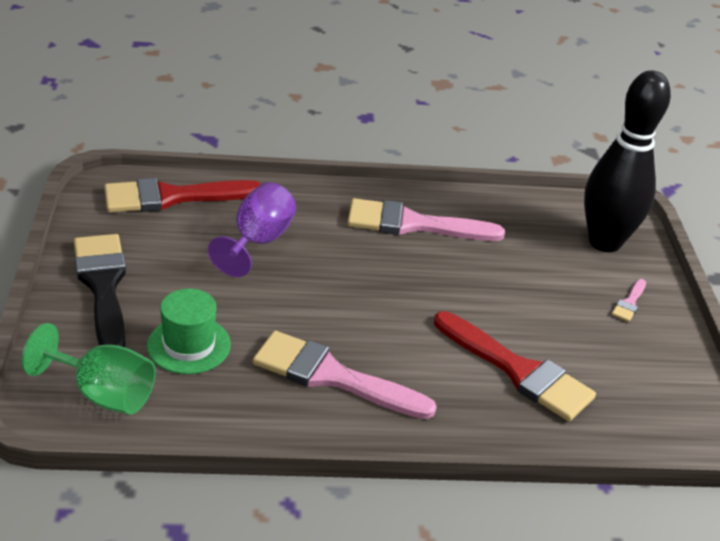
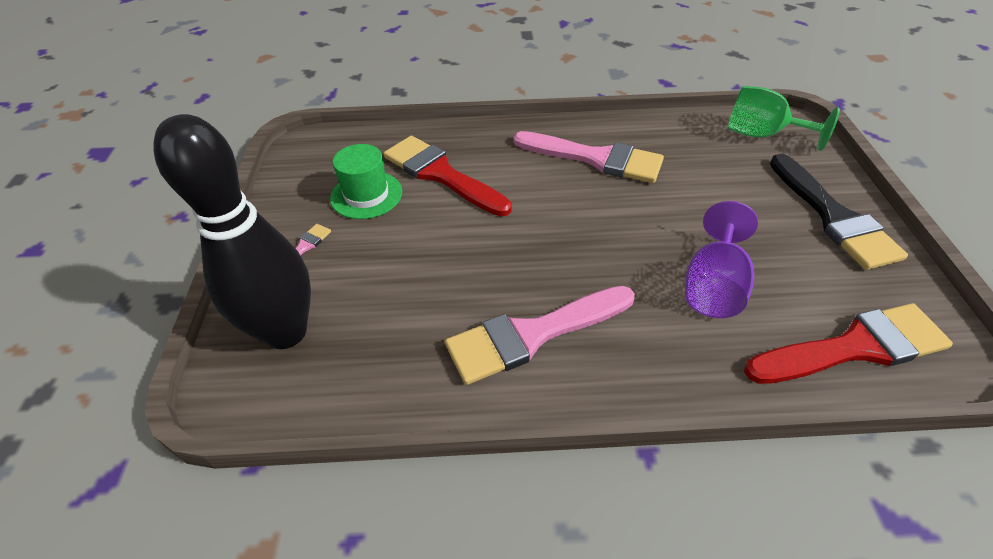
camera: 175 degrees left, 10 degrees up
(189, 345) = (721, 172): green hat -> green hat (366, 195)
(413, 224) = (532, 335): pink brush -> pink brush turned 150 degrees clockwise

